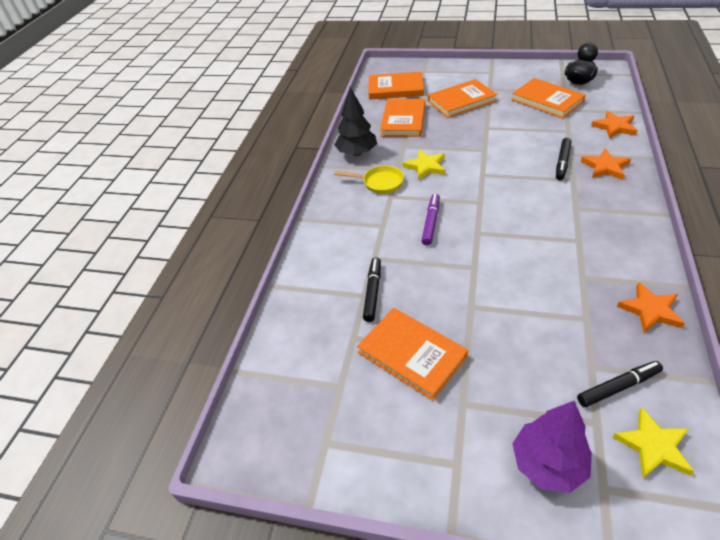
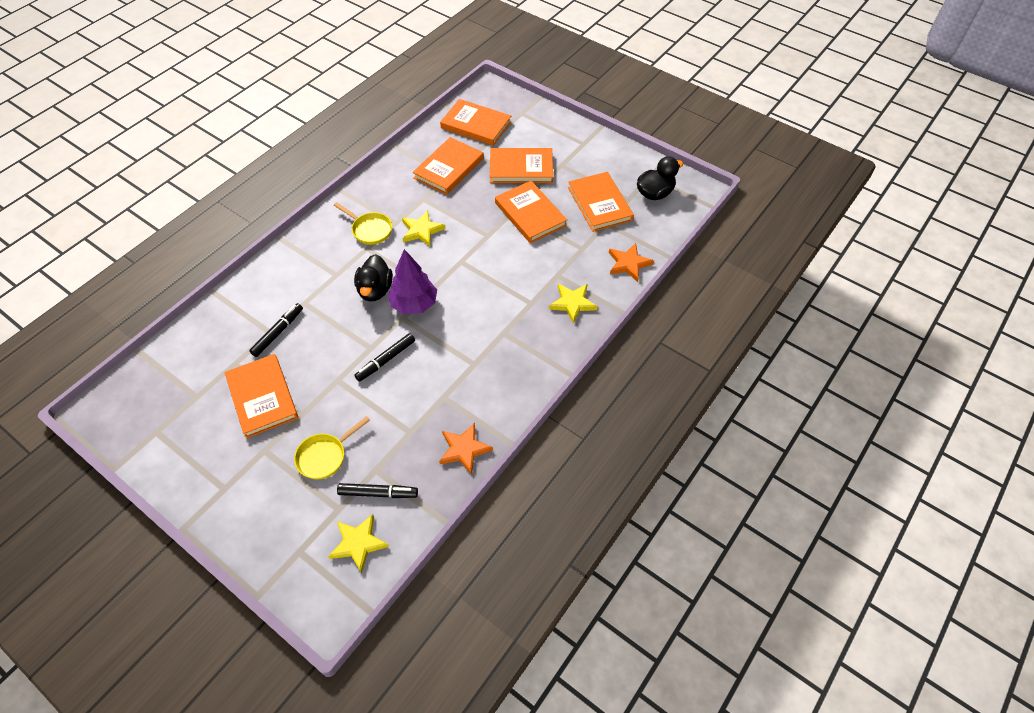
camera: 20 degrees right, 10 degrees up
(356, 153) = (378, 188): black tree -> none
(431, 222) = (375, 290): purple marker -> black duck
(502, 125) = (530, 214): none -> orange book
(530, 378) = (325, 456): none -> yellow pan
(548, 464) = (279, 518): purple tree -> purple tree (414, 304)
(562, 162) = (540, 281): black marker -> black marker (386, 360)
(605, 167) = (572, 303): orange star -> yellow star

